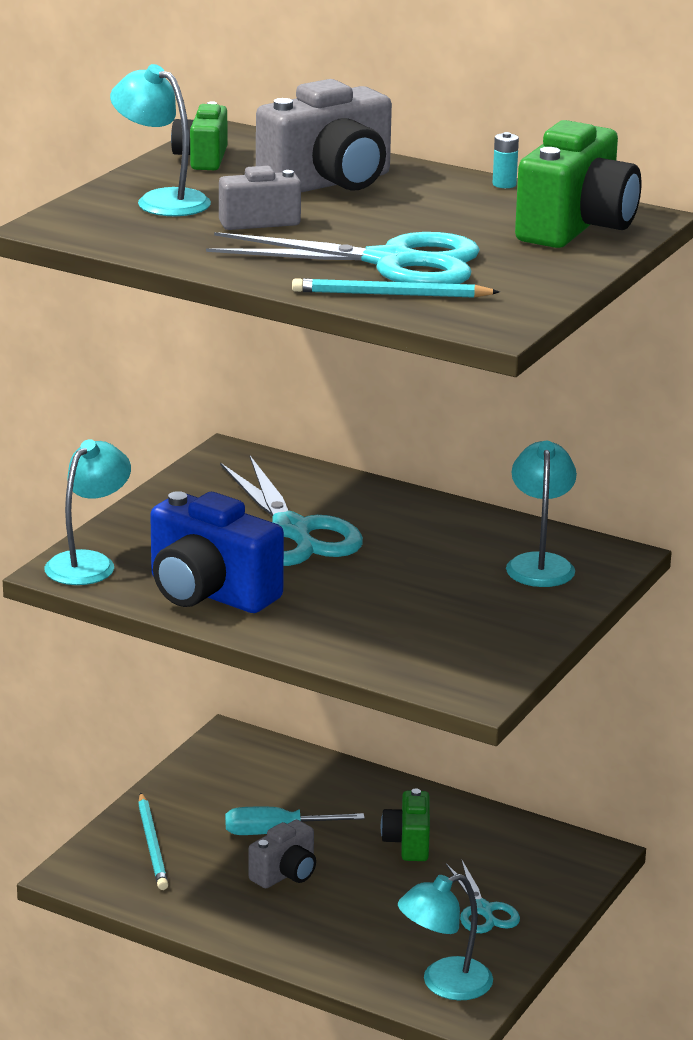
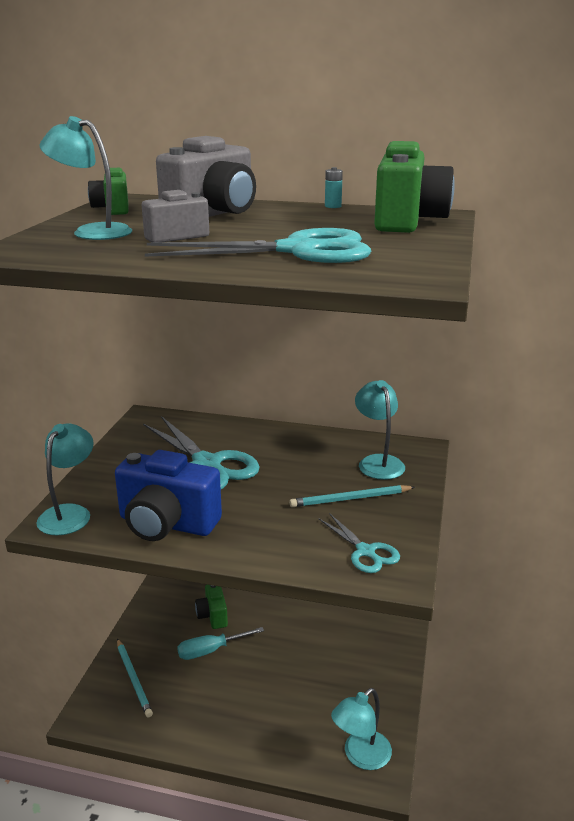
camera: 15 degrees left, 0 degrees up
(285, 874) = (226, 684): grey camera -> none
(390, 294) = (317, 270): turquoise pencil -> turquoise pencil (350, 499)
(408, 843) = (293, 641): green camera -> green camera (213, 615)
(483, 910) = (359, 684): turquoise scissors -> turquoise scissors (365, 551)

